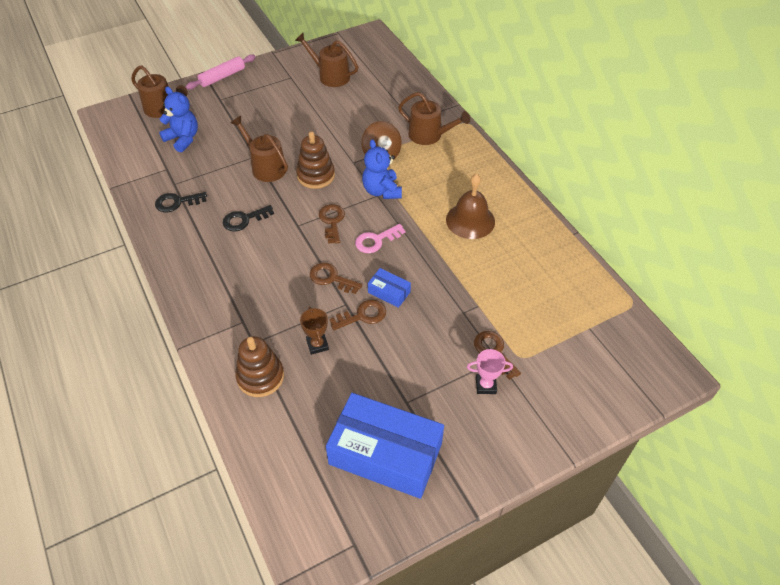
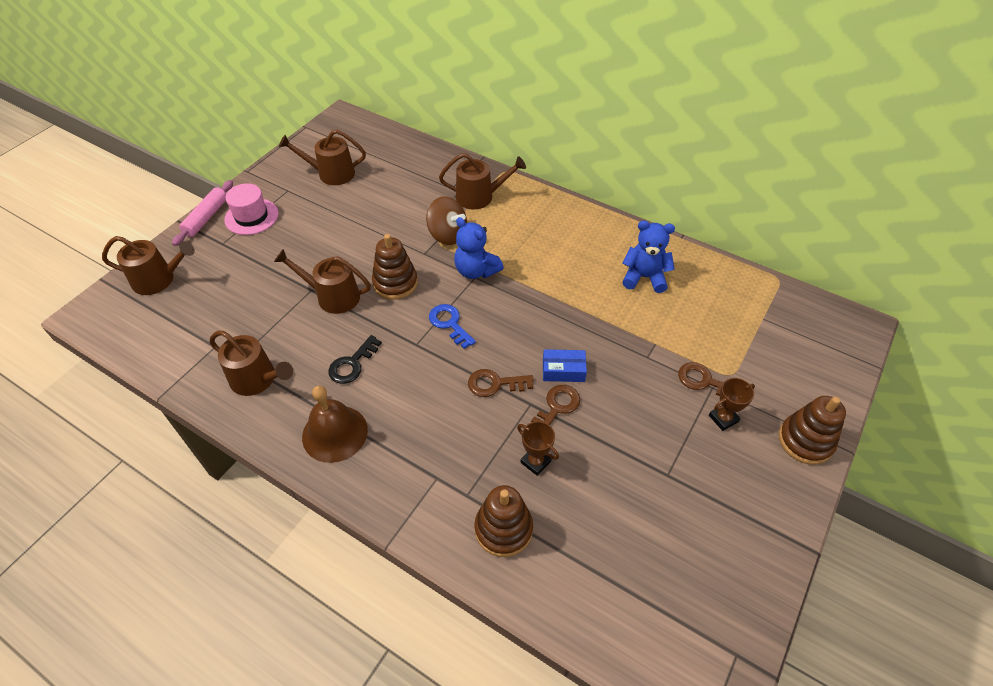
camera: 30 degrees left, 0 degrees up
(177, 202) = (257, 379): black key -> brown watering can
(183, 139) = (210, 304): blue teddy bear -> blue teddy bear (644, 277)
(252, 87) = (251, 216): none -> pink hat
(332, 221) = (449, 324): brown key -> blue key
(376, 240) = (510, 323): pink key -> none
(385, 454) = (690, 540): blue box -> none
(470, 220) = (583, 264): brown bell -> brown bell (335, 433)
(485, 385) = (723, 418): pink trophy -> brown trophy
(540, 435) = (805, 441): none -> brown stacking toy

